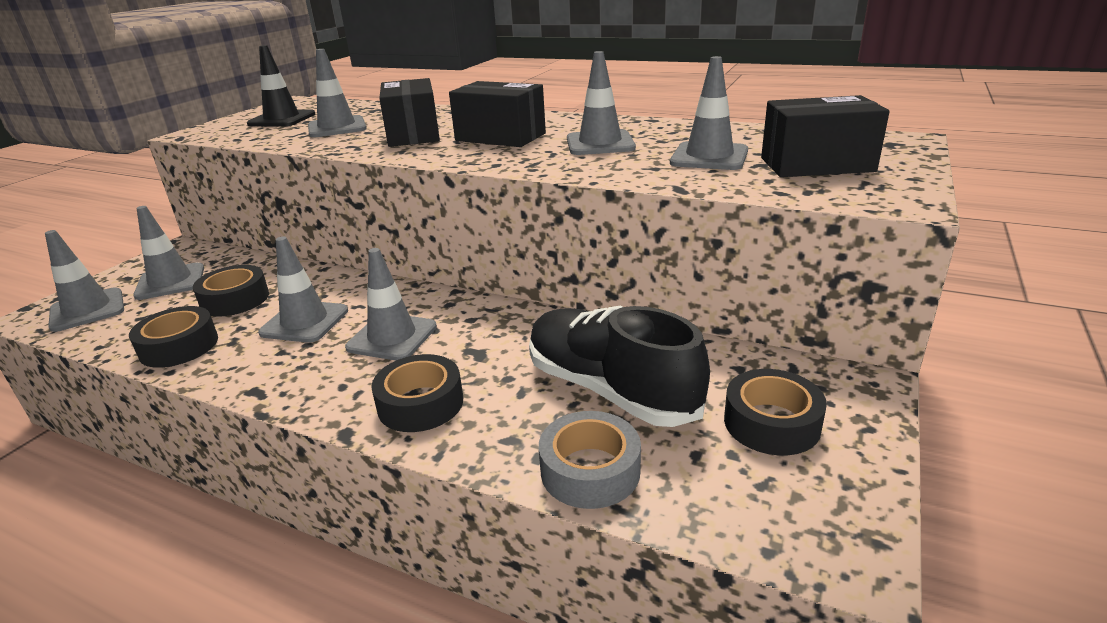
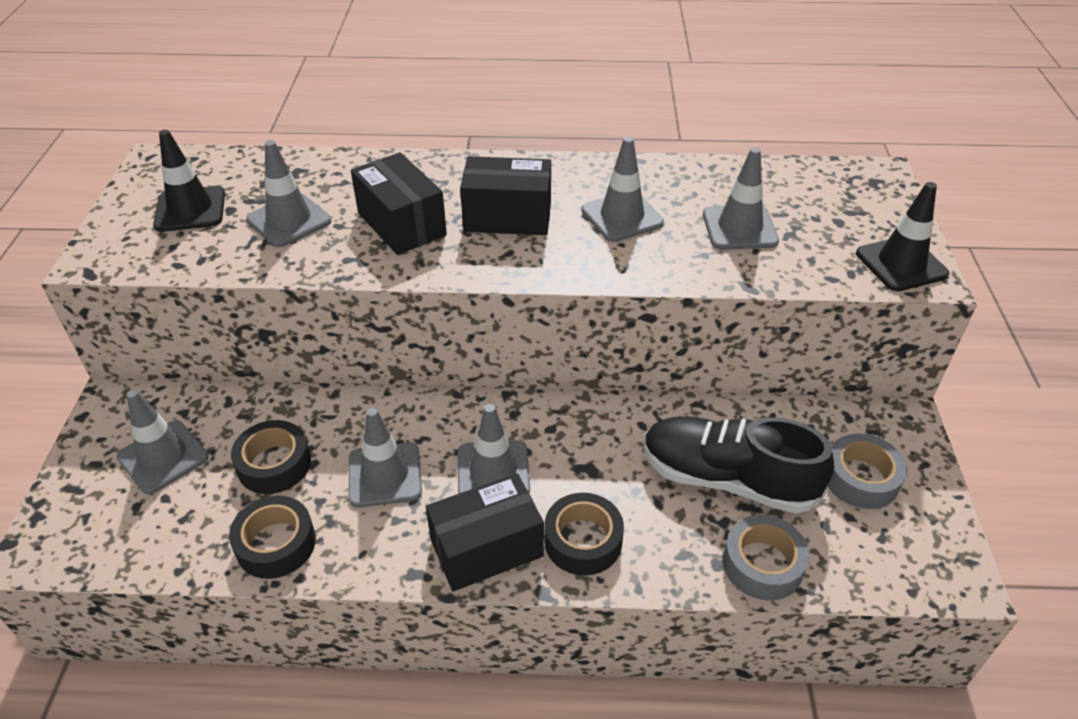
camera: 25 degrees left, 15 degrees up
(87, 310) = (101, 525): grey traffic cone -> none
(771, 423) = (860, 478): black tape -> grey tape
(816, 164) = (835, 228): black box -> black box (486, 548)
(876, 191) = (901, 264): none -> black traffic cone

